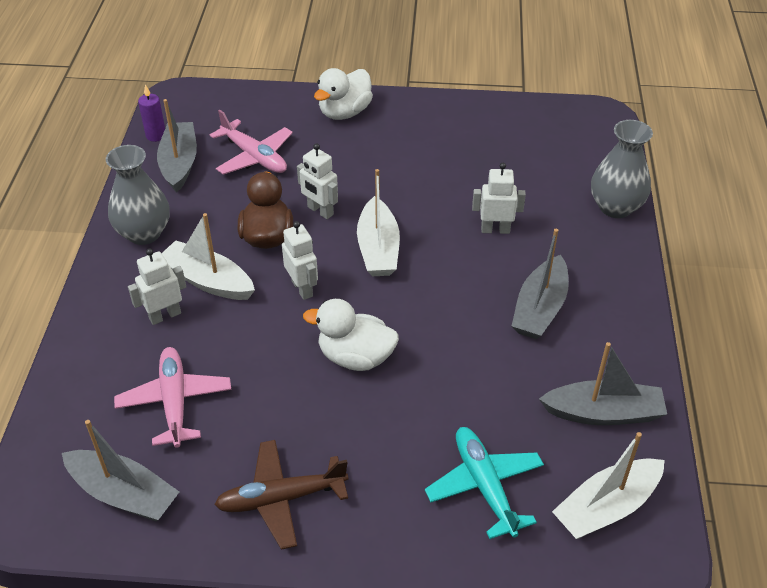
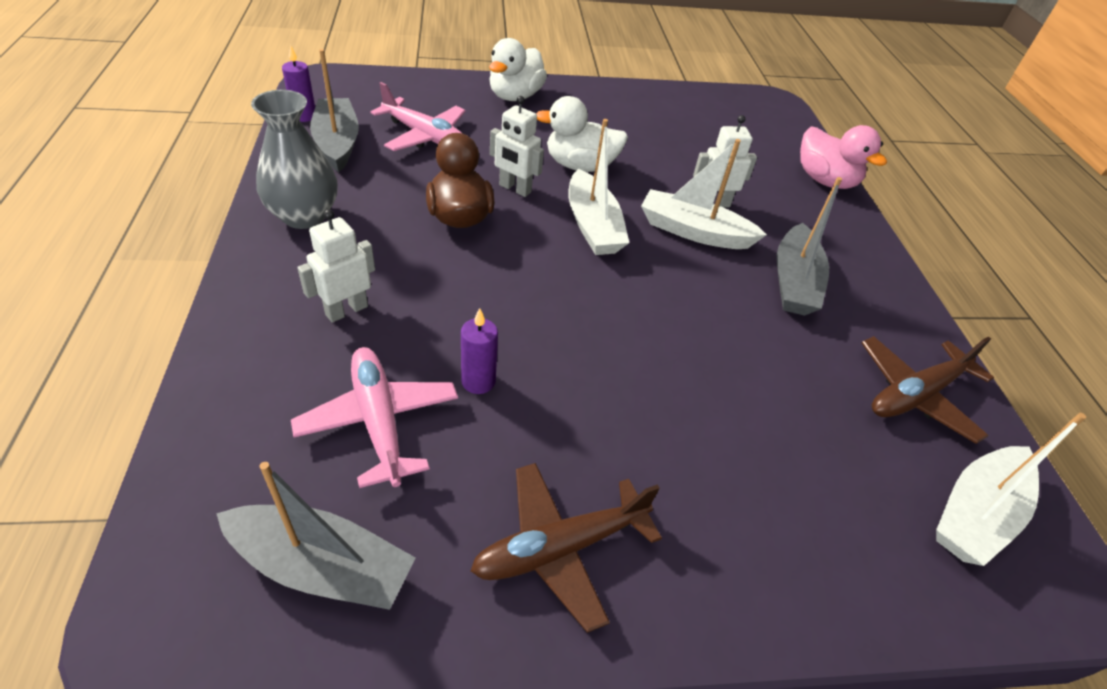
camera: 15 degrees left, 0 degrees up
(208, 281) = (396, 267): white boat -> white boat (694, 232)
(251, 377) = (478, 381): none -> purple candle
(302, 288) = (516, 271): white robot -> none
(355, 357) = (604, 348): white duck -> white duck (580, 166)
(484, 485) = (820, 500): turquoise plane -> none
(603, 413) = (915, 395): grey boat -> brown plane
(615, 207) = (825, 180): grey vase -> pink duck

